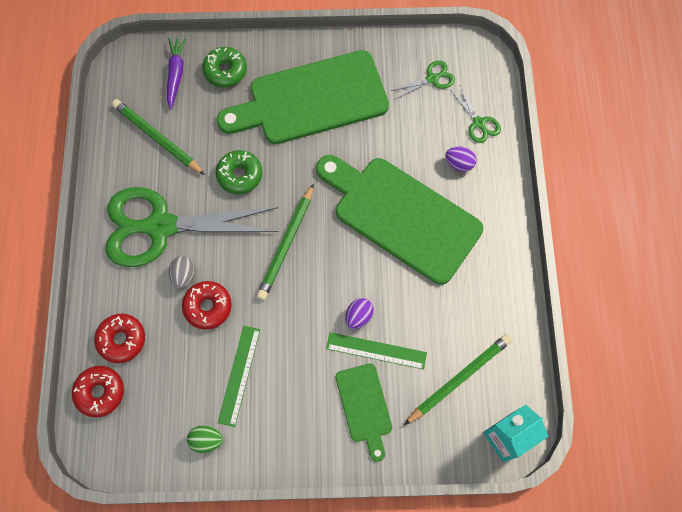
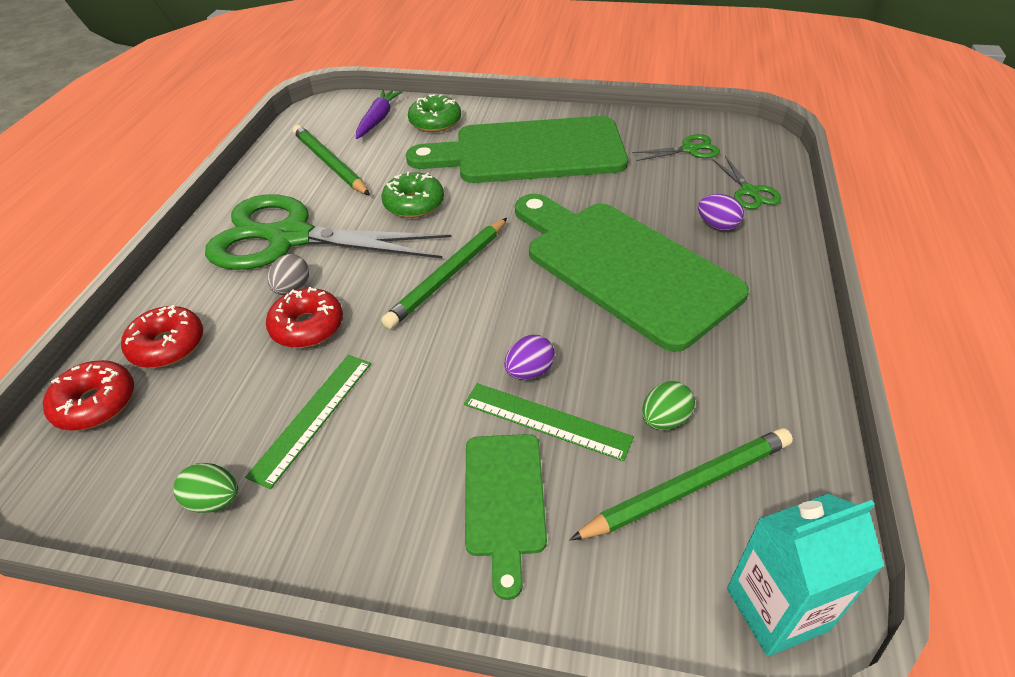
camera: 15 degrees right, 25 degrees down
(442, 337) = (664, 420): none -> green egg

